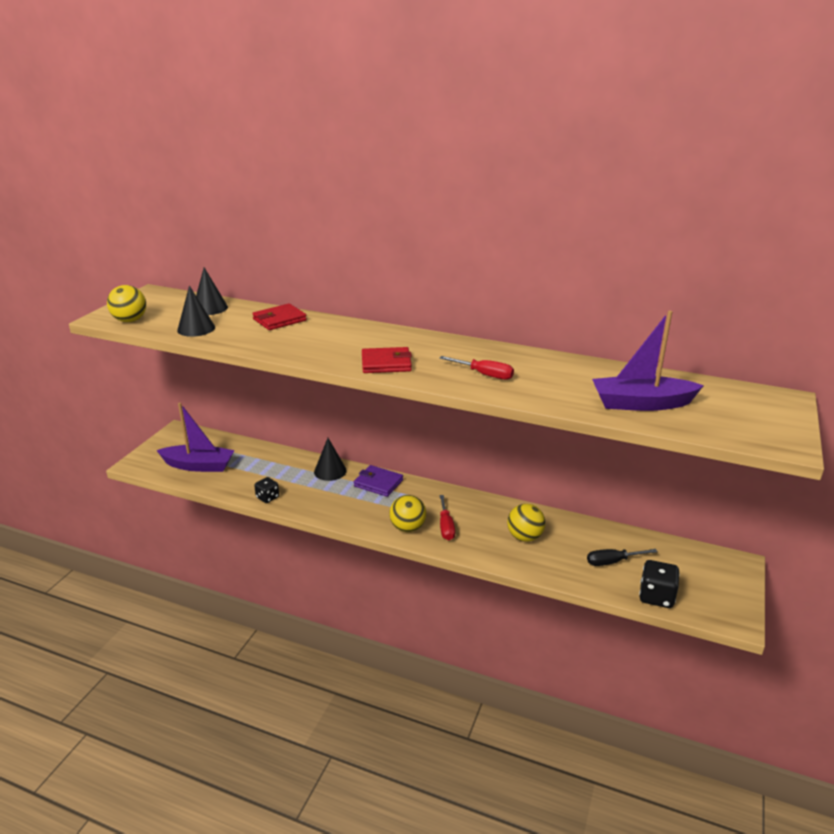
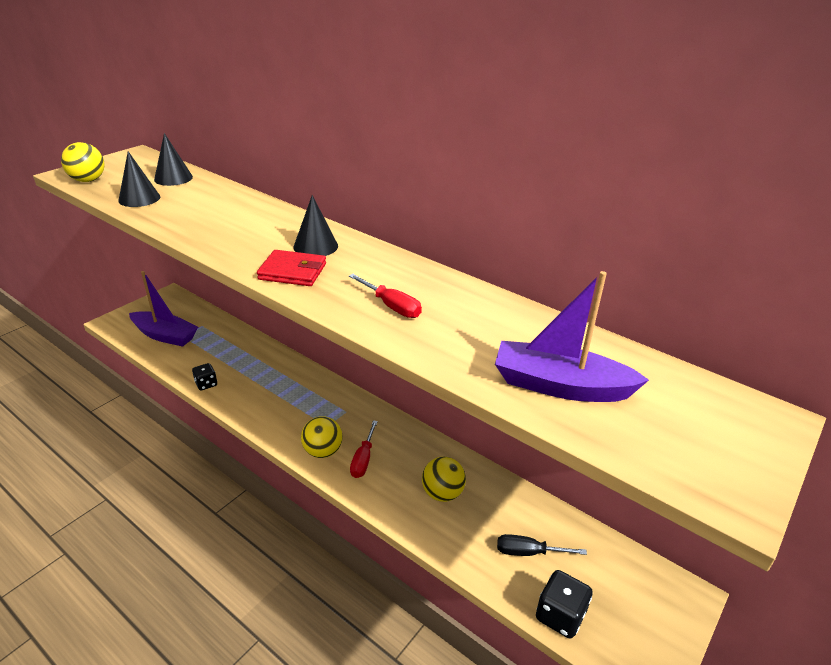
camera: 15 degrees right, 5 degrees up
(279, 320) = (228, 201): red wallet -> none
(330, 471) = (283, 367): black cone -> black cone (315, 246)
(378, 483) = (322, 391): purple wallet -> none

